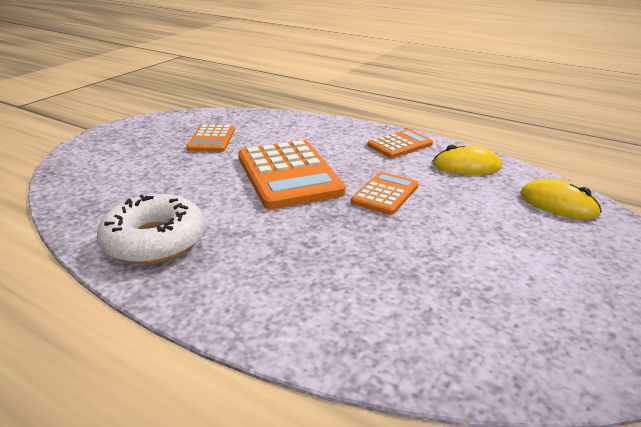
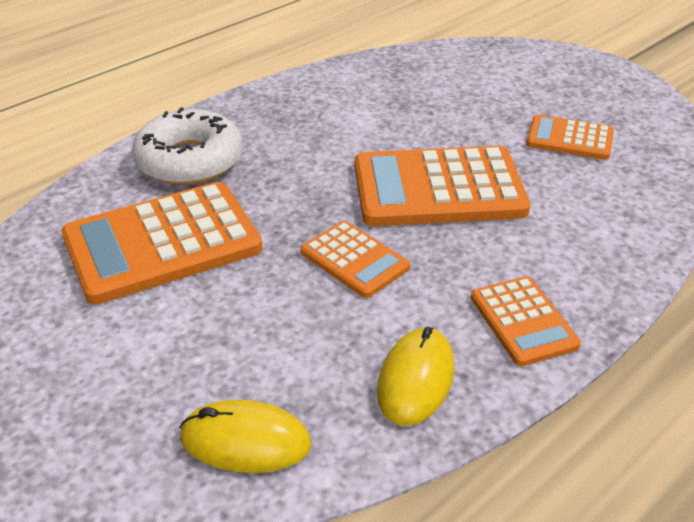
camera: 105 degrees right, 10 degrees up
(154, 241) = (324, 98): white donut -> white donut (190, 160)
(427, 280) = (162, 243): none -> orange calculator
(558, 204) = (245, 441): yellow mouse -> yellow mouse turned 45 degrees clockwise

